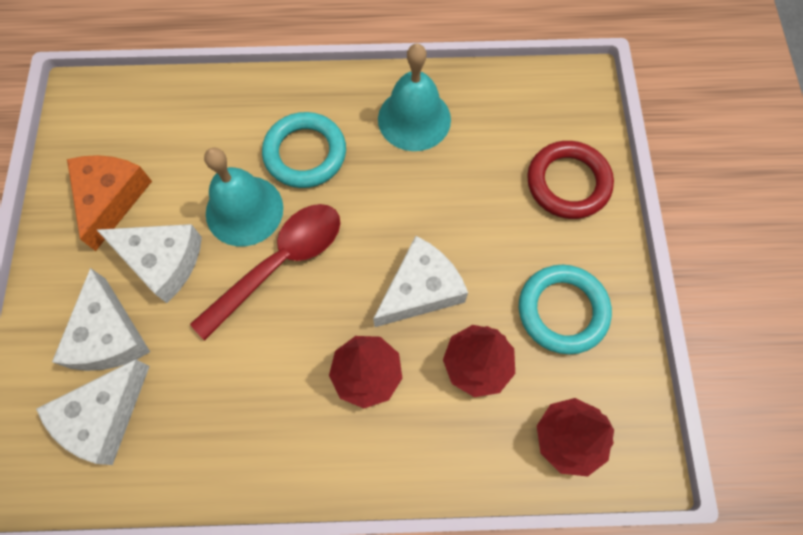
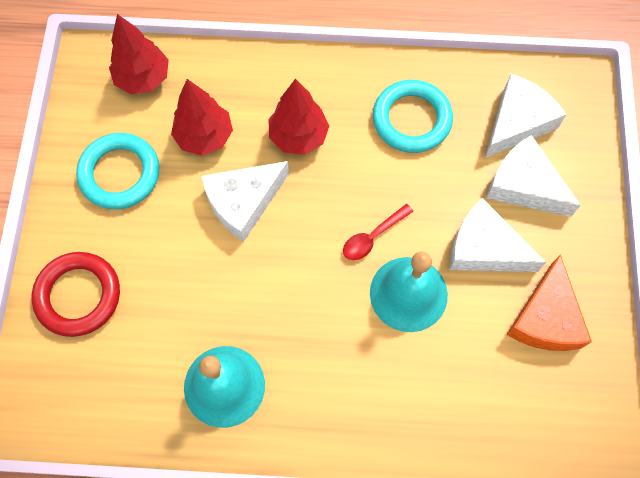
camera: 175 degrees left, 0 degrees up
(108, 335) = (524, 185): white cheese -> white cheese turned 45 degrees counterclockwise
(279, 264) = (373, 237): red spoon -> red spoon, size x0.51
(305, 153) = (346, 353): turquoise ring -> turquoise ring (411, 119)

